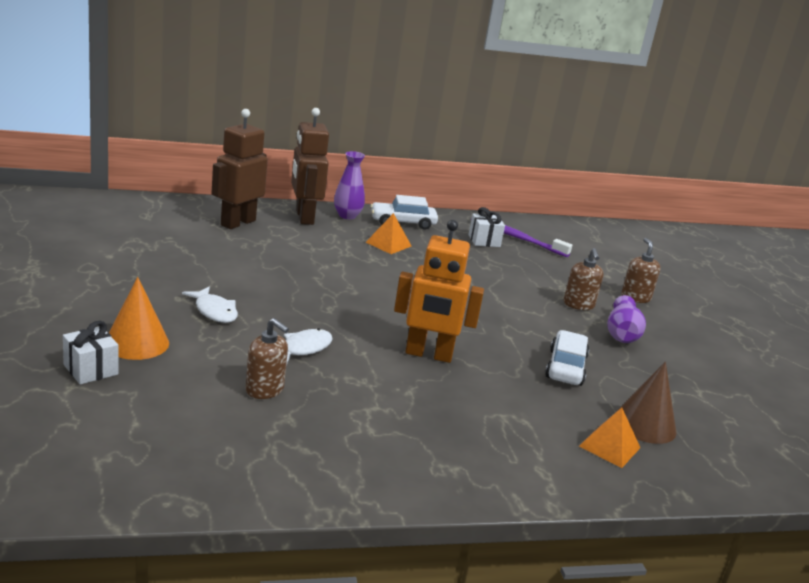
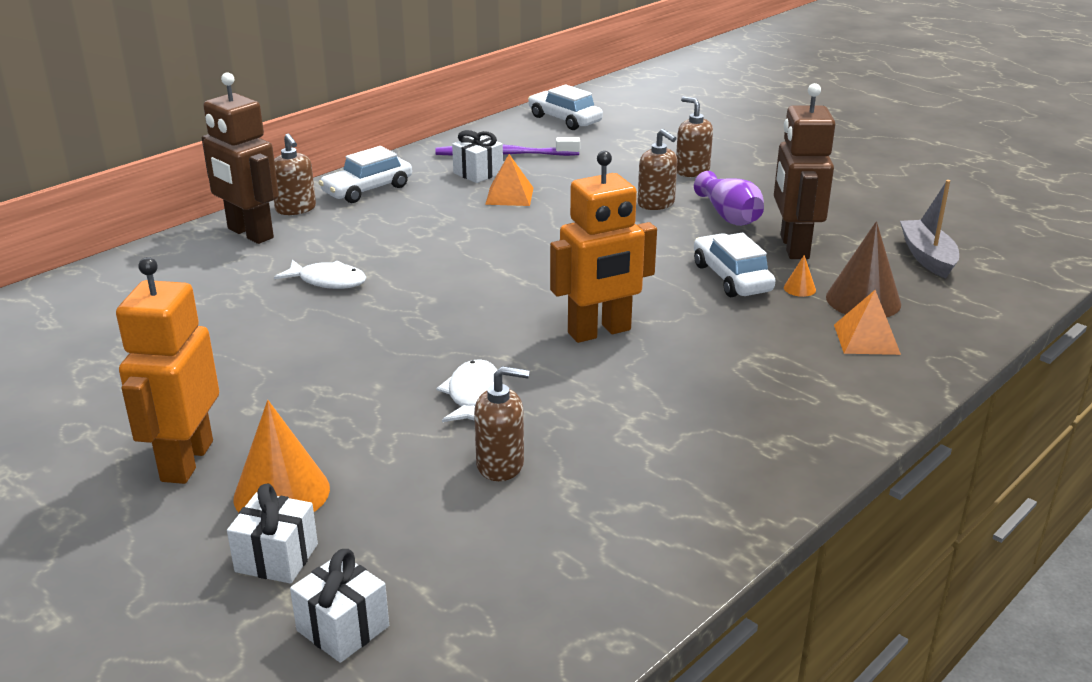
camera: 30 degrees left, 5 degrees up
(72, 417) = (343, 628): none -> white gift
(116, 305) = (186, 461): none -> orange robot
(214, 311) = (314, 403): white fish -> white fish (328, 281)
(237, 223) = (180, 277): brown robot -> brown robot (793, 247)
(347, 216) = (296, 209): purple vase -> brown soap dispenser
(388, 244) = (388, 223): orange pyramid -> orange pyramid (509, 196)
(589, 234) = (565, 119): none -> white car
(606, 395) = (799, 288): none -> orange cone
(742, 424) = (927, 257): none -> grey boat

